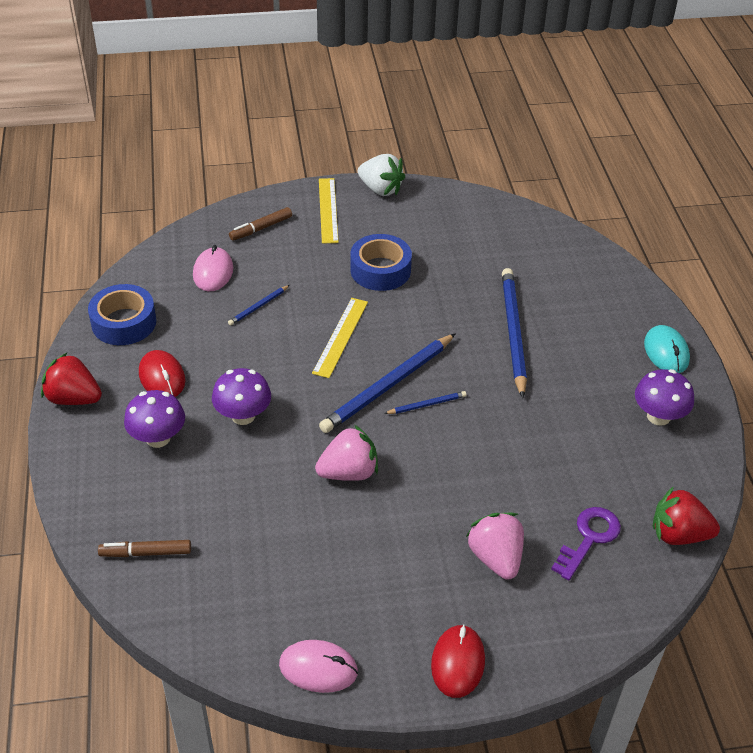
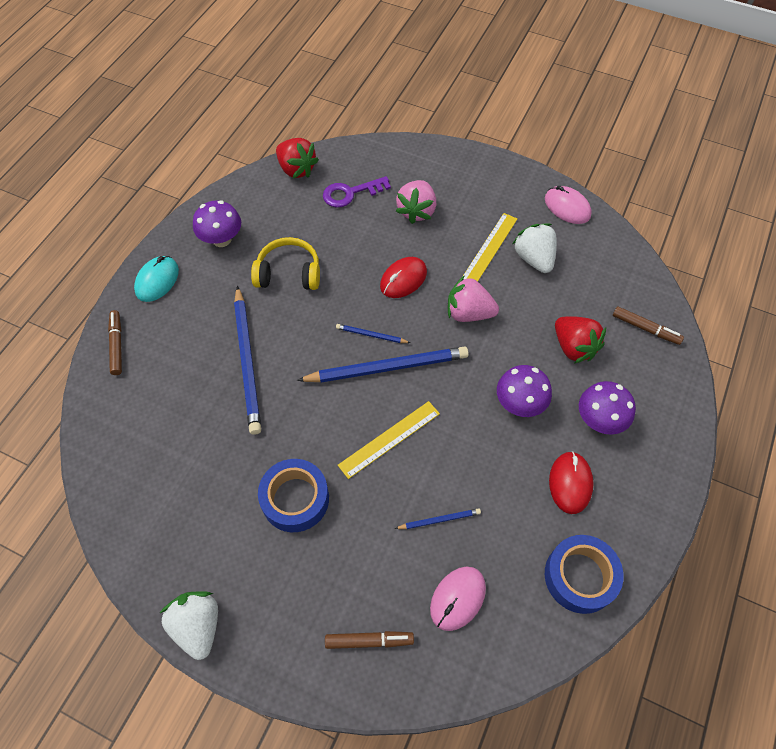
camera: 145 degrees left, 15 degrees up
(74, 398) = (659, 503): red strawberry -> red strawberry (574, 347)
(318, 571) = (534, 259): none -> white strawberry
(328, 210) = (279, 626): yellow ruler -> yellow ruler (489, 249)
(458, 663) = (485, 172): red mouse -> red mouse (403, 279)
(513, 332) = (247, 361): blue pencil -> blue pencil turned 45 degrees counterclockwise
(559, 419) = (289, 273): none -> yellow headphones
(630, 293) = (117, 345): none -> brown marker

